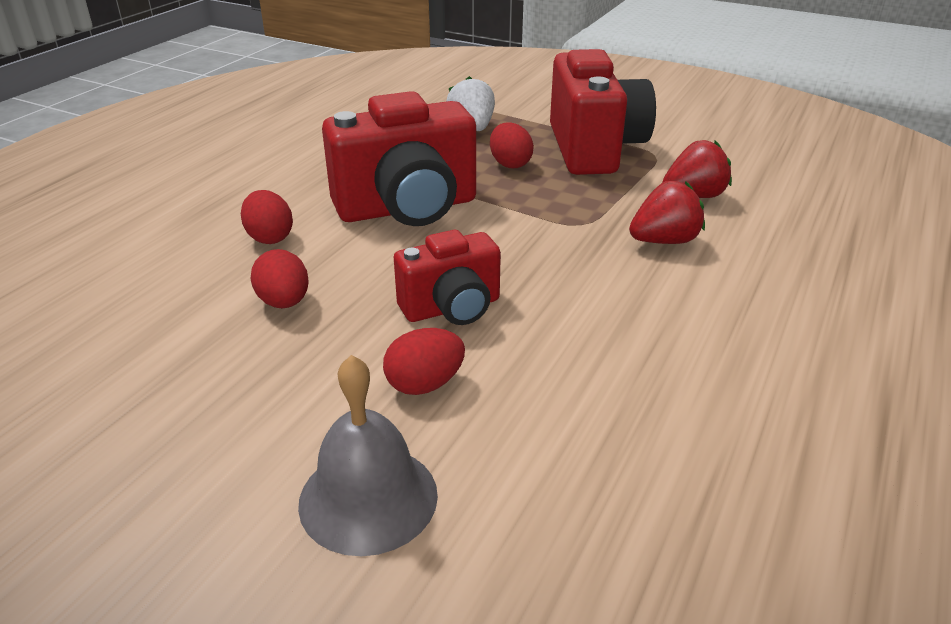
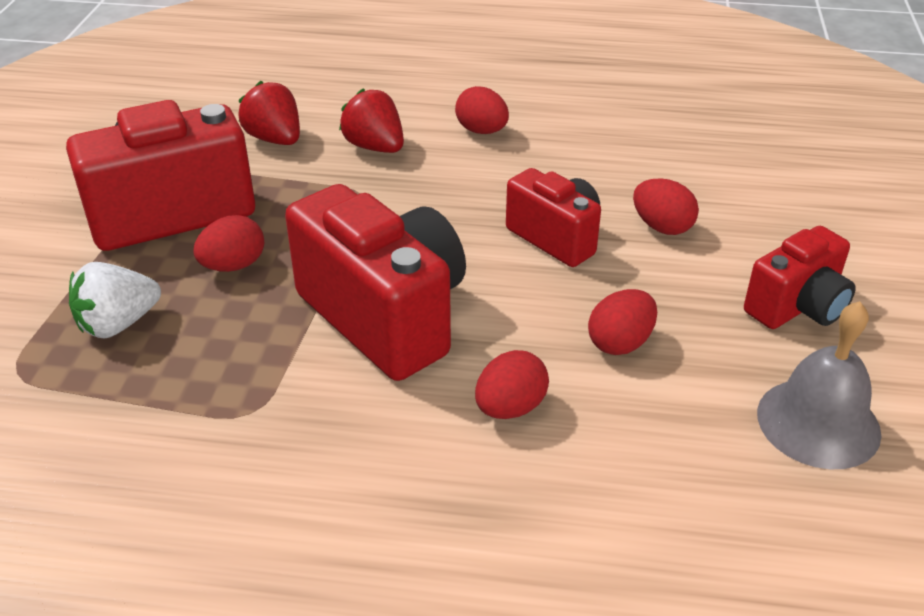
camera: 110 degrees left, 5 degrees up
(223, 433) = (797, 307): none -> red camera
(368, 498) = (783, 221): grey bell -> grey bell (818, 422)
(680, 310) = (481, 131): none -> red egg

